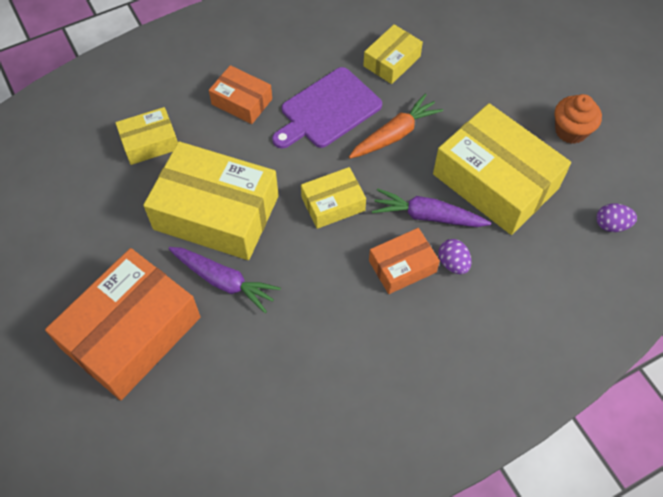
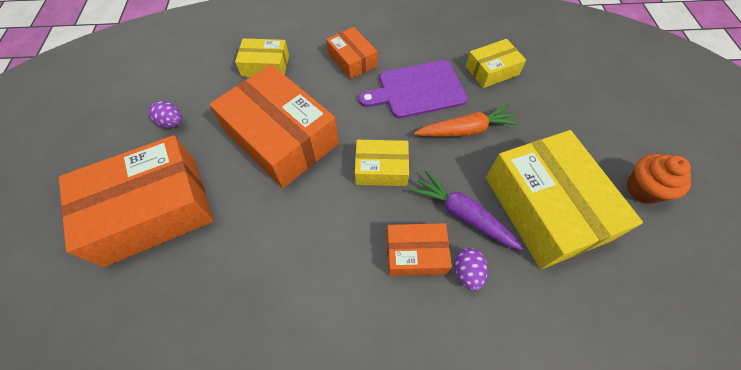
camera: 25 degrees right, 0 degrees up
(216, 212) = (281, 137): yellow box -> orange box
(224, 281) = (252, 198): purple carrot -> none
(611, 225) = (658, 305): purple egg -> purple egg (172, 122)

